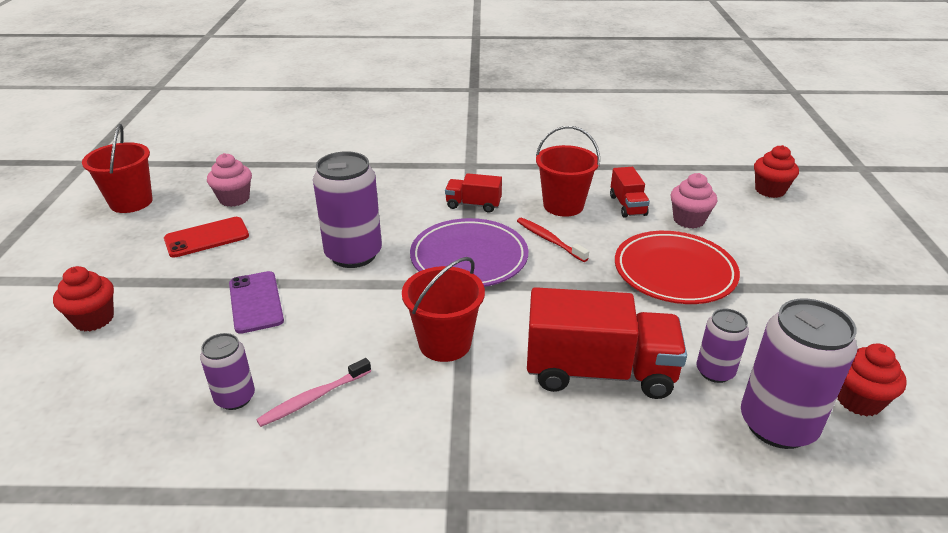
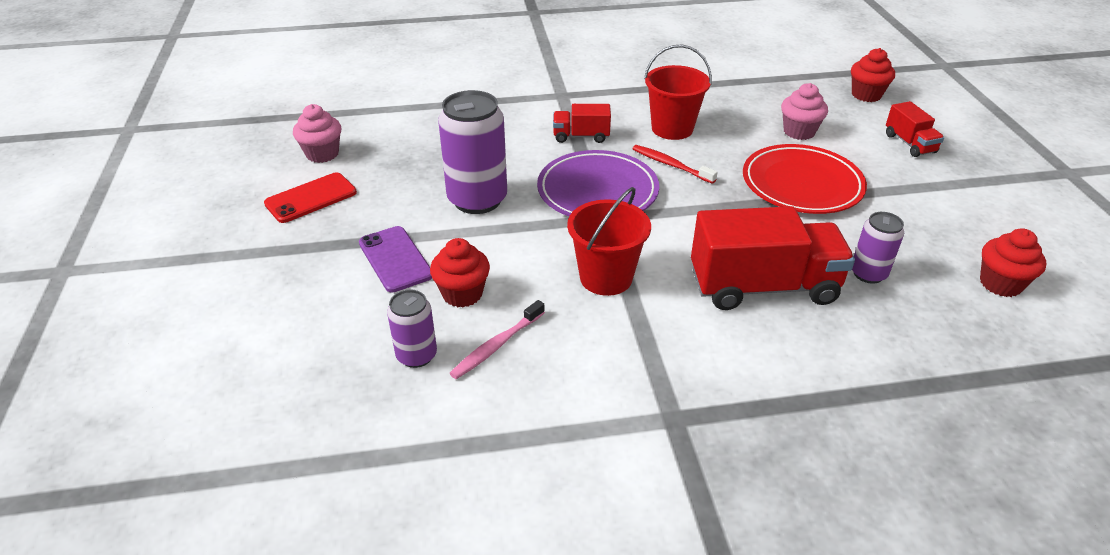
camera: 10 degrees left, 5 degrees up
(94, 319) = (227, 296): red cupcake -> red cupcake (462, 294)
(131, 202) = (206, 168): red bucket -> none
(627, 205) = (735, 123): red truck -> red truck (909, 143)
(777, 425) = (937, 314): purple can -> none

